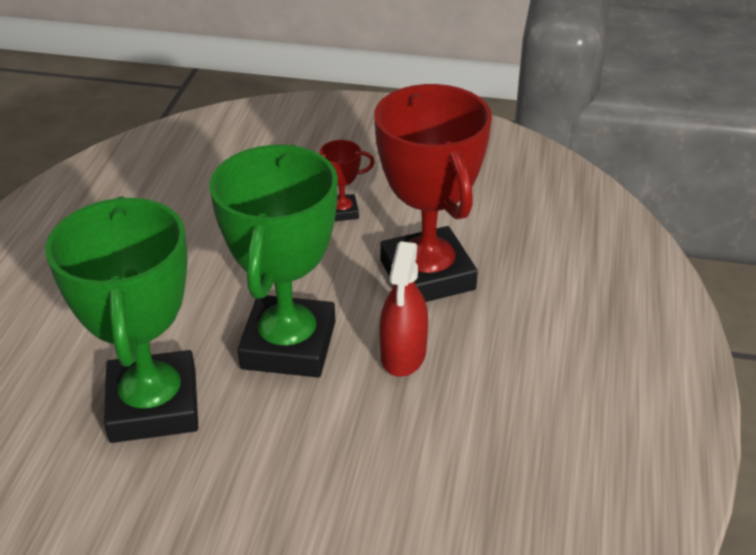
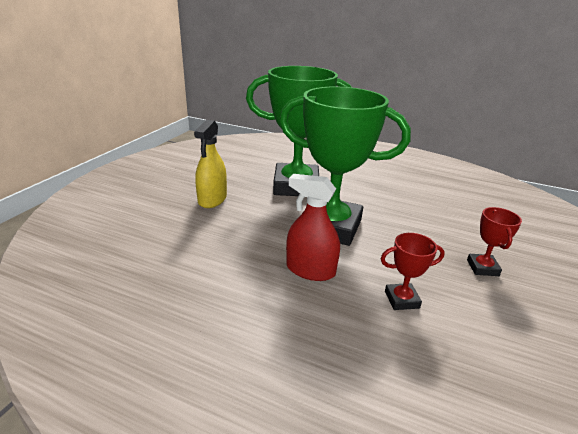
camera: 100 degrees right, 10 degrees down
(235, 519) = (212, 199): none -> yellow spray bottle
(427, 275) = (401, 300): red trophy -> red trophy, size x0.42

